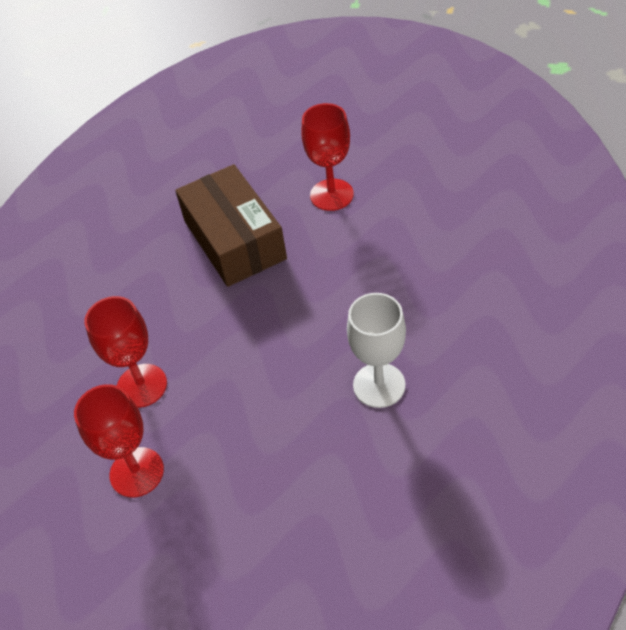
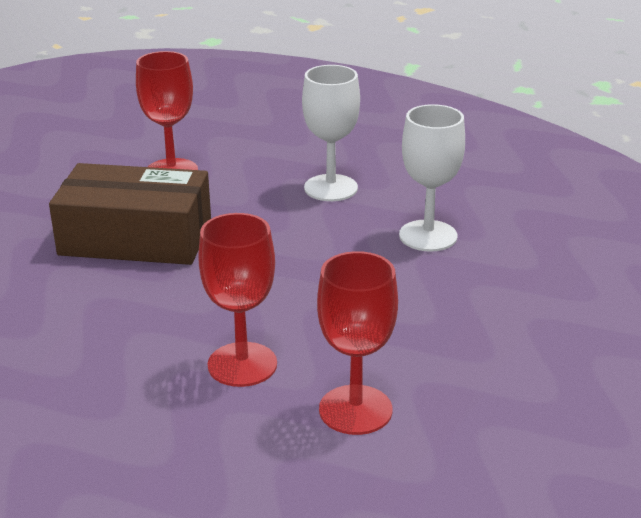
camera: 60 degrees left, 20 degrees down
(393, 288) = (331, 188): none -> white goblet

